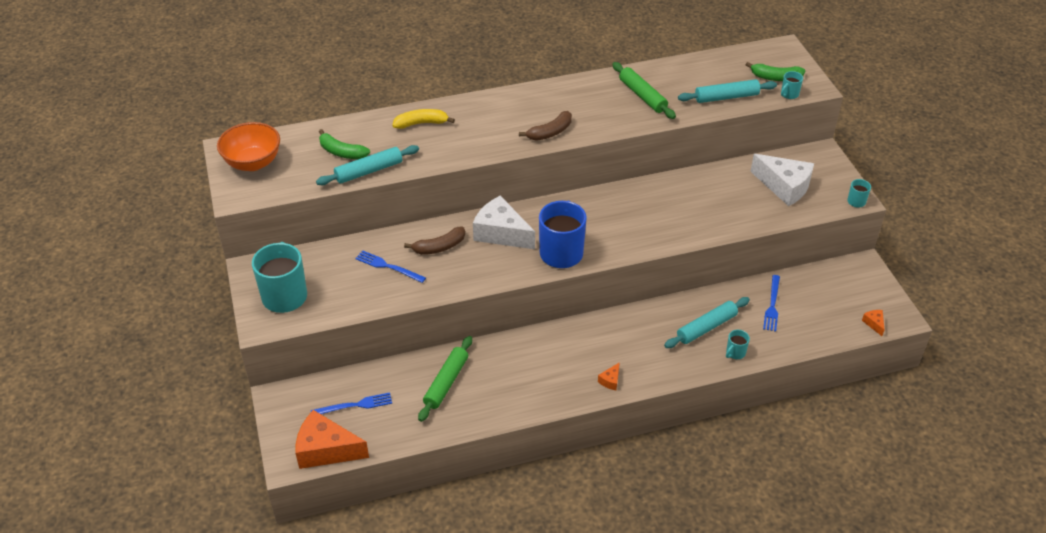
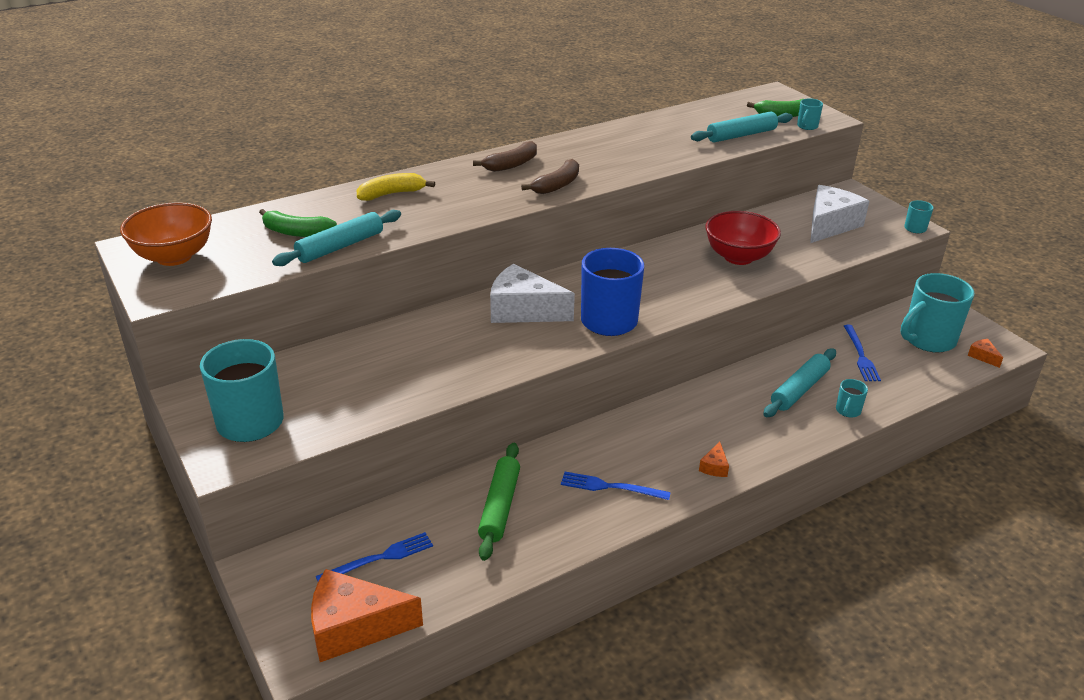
camera: 15 degrees left, 10 degrees down
(388, 266) = (388, 366): blue fork -> blue fork (610, 487)
(439, 247) = (449, 335): brown banana -> brown banana (511, 165)
(642, 96) = (647, 143): green rolling pin -> none
(690, 208) = (738, 257): none -> red bowl
(784, 187) = (830, 225): white cheese -> white cheese turned 75 degrees counterclockwise
(836, 300) = (927, 340): none -> turquoise mug

